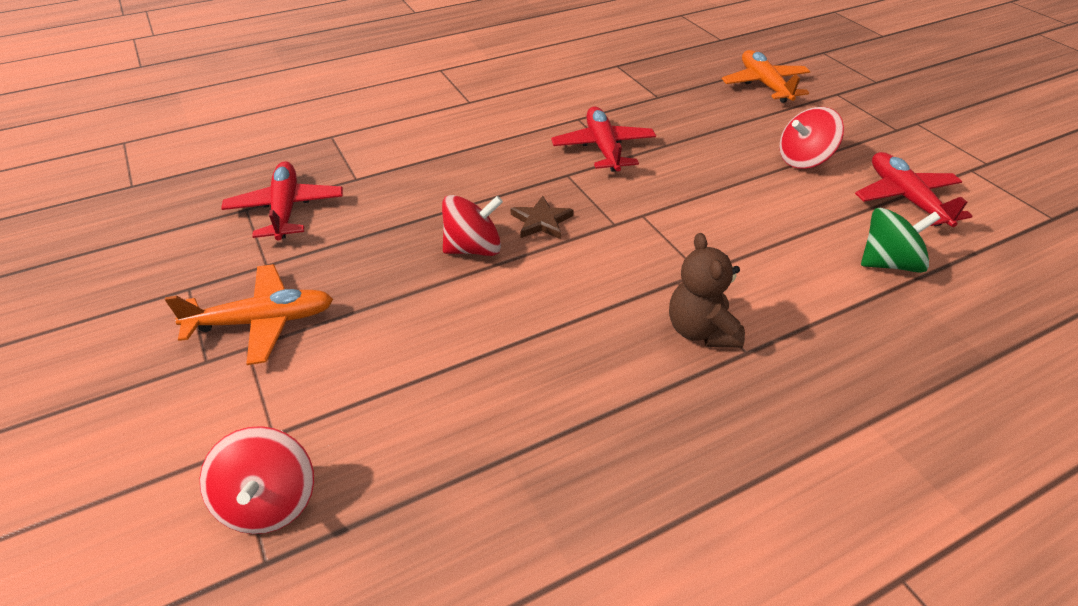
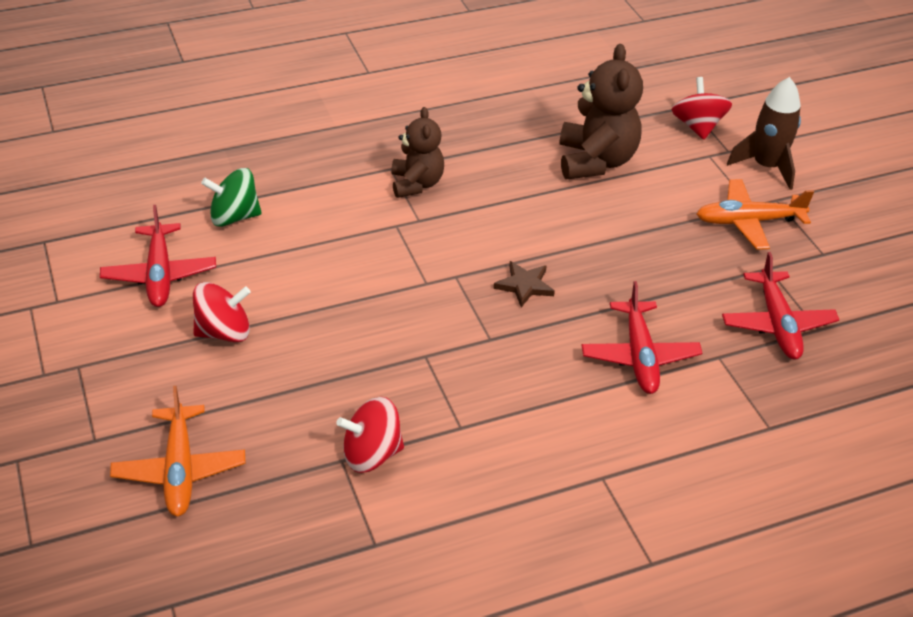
camera: 175 degrees left, 0 degrees up
(189, 421) = (766, 166): none -> brown rocket
(456, 400) = (596, 161): none -> brown teddy bear
(473, 248) = (588, 265): red spinning top -> red spinning top (371, 454)
(603, 148) = (441, 373): red plane -> red plane (639, 356)

